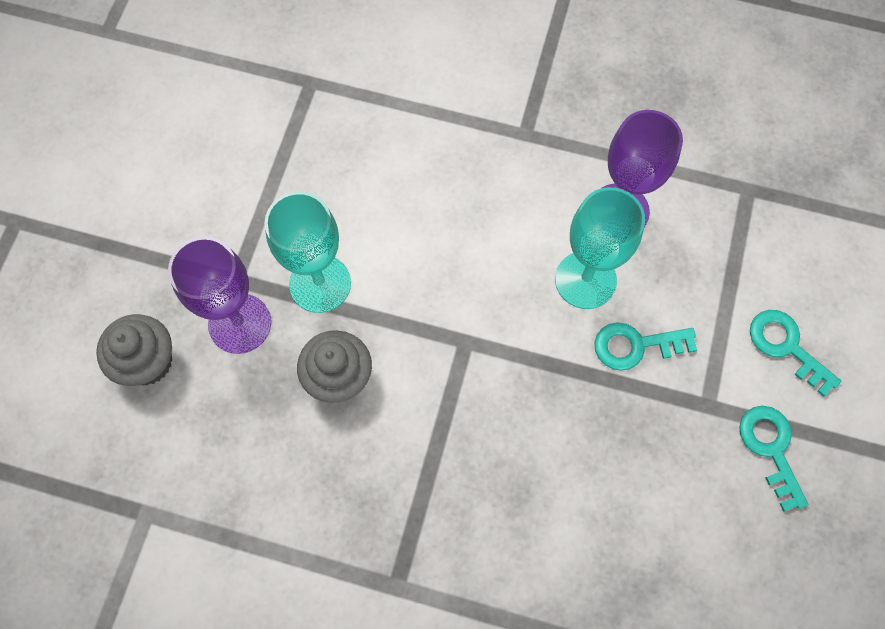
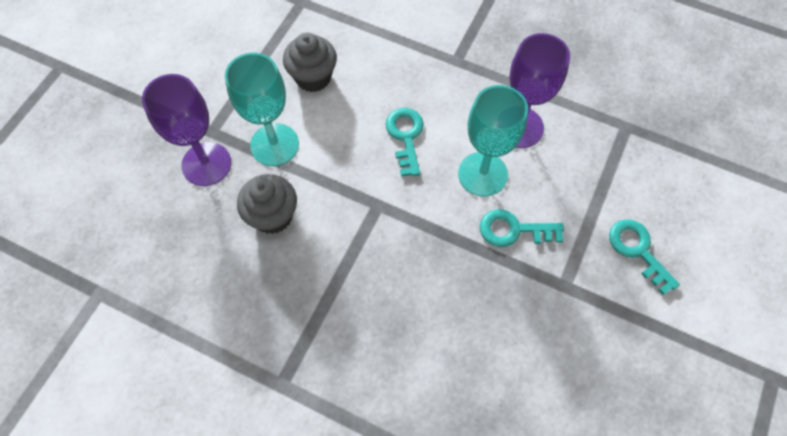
camera: 10 degrees right, 5 degrees down
(148, 361) = (130, 180): grey cupcake -> grey cupcake (313, 77)
(770, 449) = (611, 329): turquoise key -> turquoise key (405, 137)

